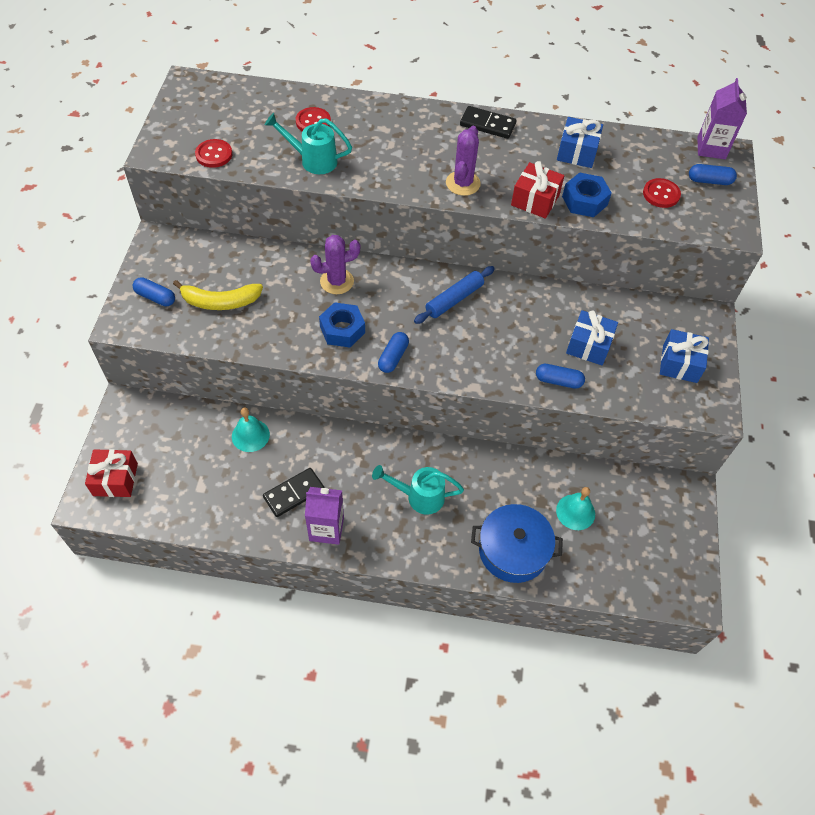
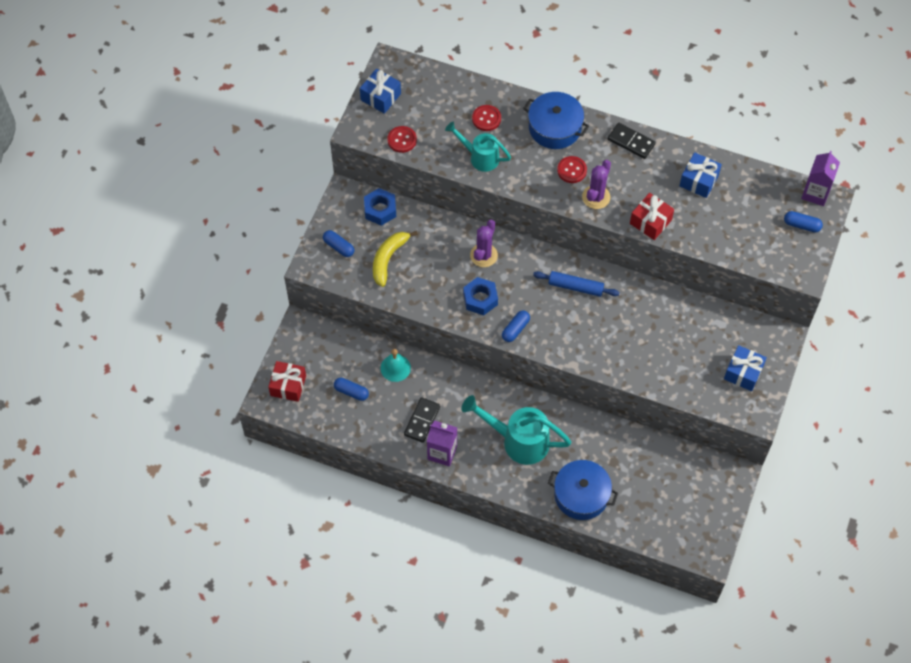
camera: 15 degrees right, 5 degrees up
(220, 302) = (388, 259): yellow banana -> yellow banana turned 105 degrees clockwise
(294, 493) = (422, 421): black domino -> black domino turned 45 degrees counterclockwise
(337, 281) = (483, 255): purple cactus -> purple cactus turned 60 degrees counterclockwise
(396, 121) = (555, 127): none -> blue pot
(419, 496) = (518, 441): turquoise watering can -> turquoise watering can, size x1.58
(454, 299) = (575, 287): blue rolling pin -> blue rolling pin turned 45 degrees clockwise
(558, 381) = (641, 371): blue capsule -> blue capsule (351, 392)
(575, 512) = (638, 474): turquoise bell -> none
(584, 201) = (691, 228): blue nut -> blue nut (380, 210)
(589, 345) = (674, 345): blue gift -> blue gift (380, 97)
(661, 194) = (756, 232): red button -> red button (572, 170)

